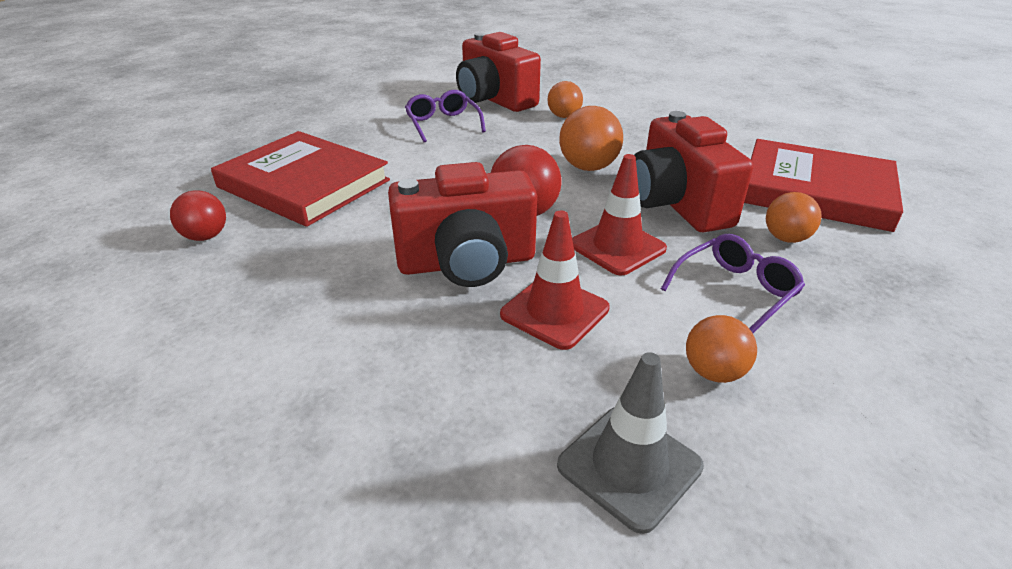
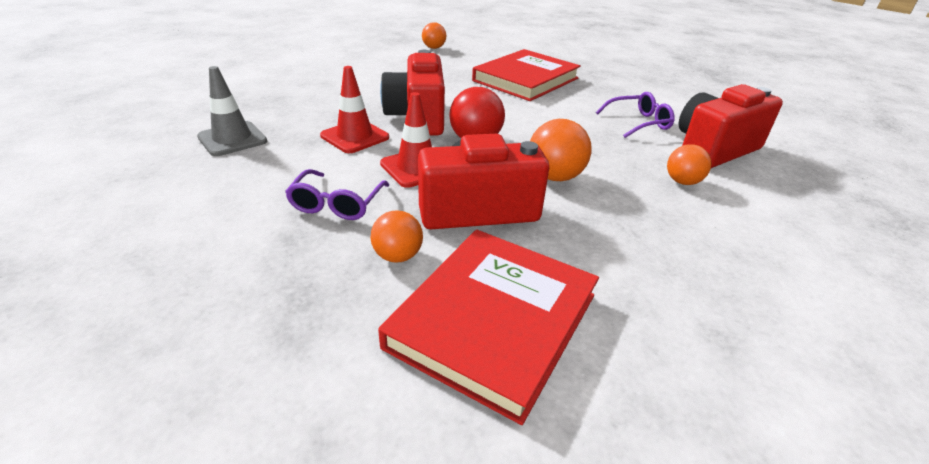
camera: 95 degrees right, 0 degrees up
(206, 236) = (467, 62): red ball -> none
(713, 372) = (268, 174): orange ball -> orange ball (434, 48)
(735, 291) = (337, 204): purple glasses -> purple glasses turned 45 degrees clockwise

